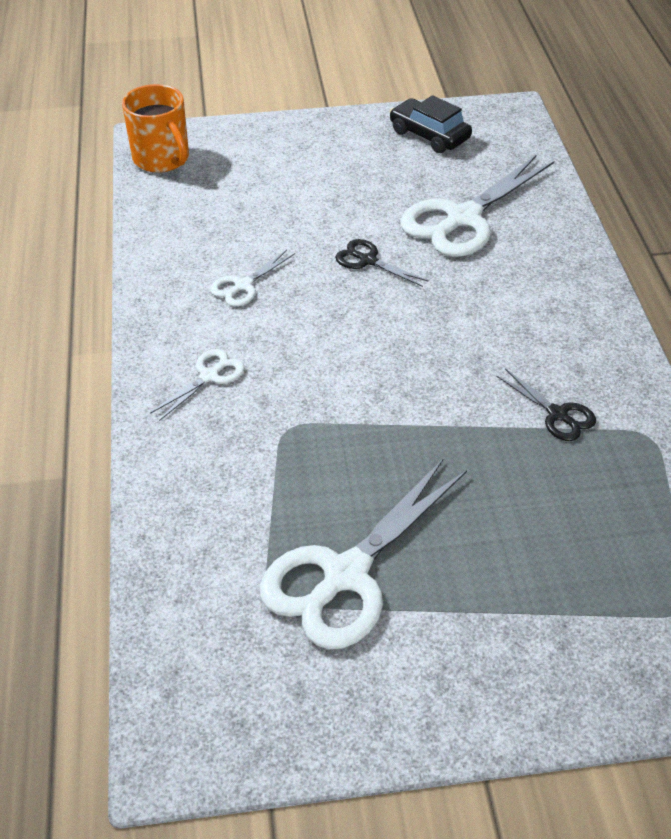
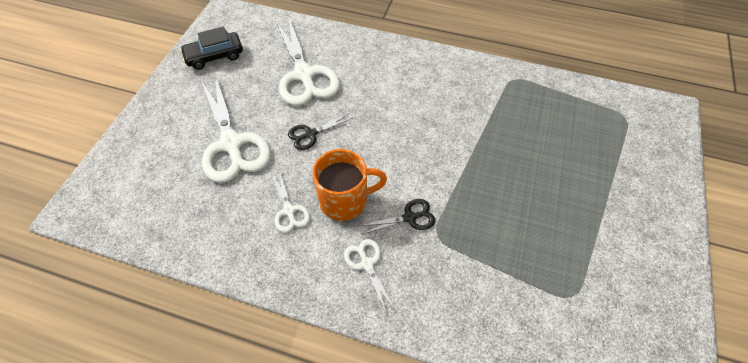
camera: 65 degrees left, 10 degrees up
(162, 159) = (106, 210): orange mug -> orange mug (345, 200)
(345, 575) = (566, 251): white scissors -> white scissors (231, 144)
(557, 414) = (484, 106): black scissors -> black scissors (409, 217)

